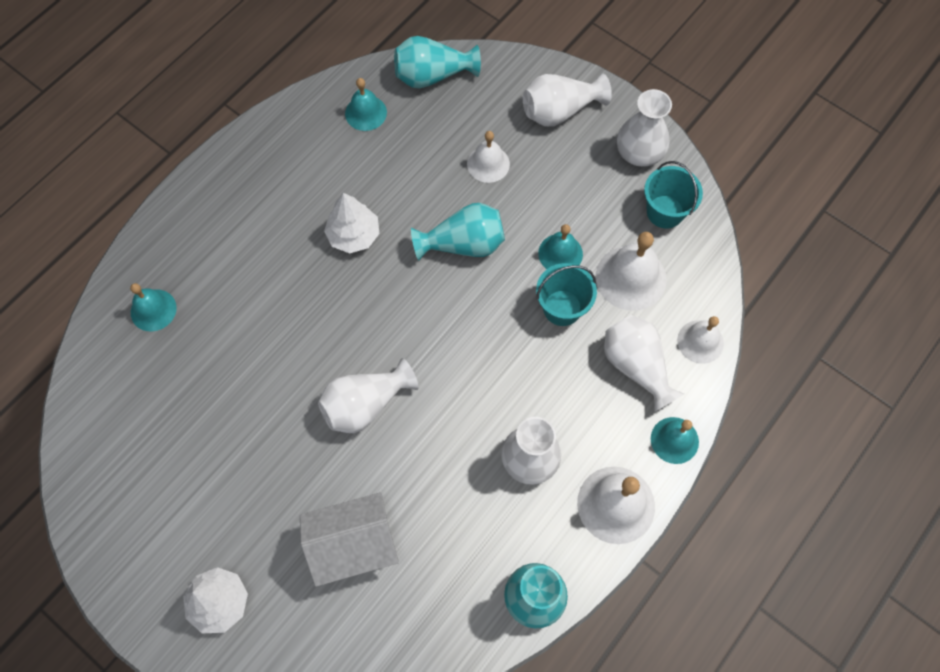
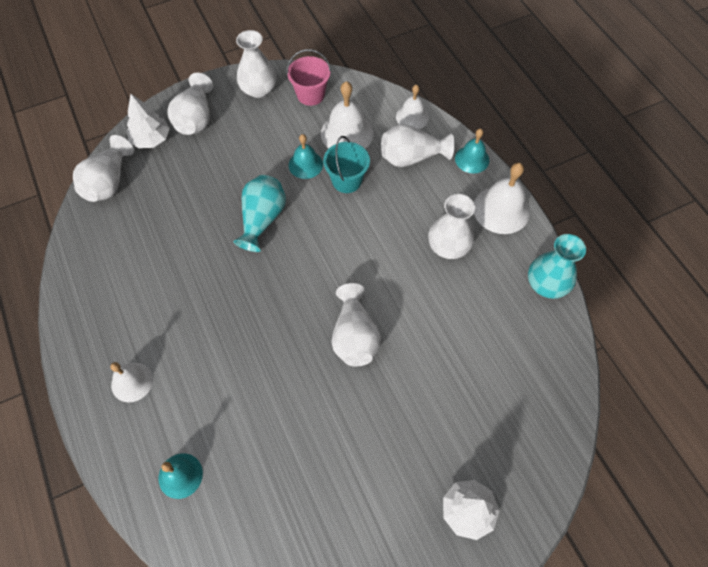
camera: 65 degrees left, 5 degrees down
(353, 235) = (208, 290): white tree -> white tree (151, 139)
(354, 546) = (462, 388): white house -> none
(366, 113) = (107, 240): turquoise bell -> none
(433, 76) = (109, 182): turquoise vase -> white vase
(488, 164) = (207, 178): white bell -> white bell (132, 382)
(665, 212) = (310, 95): turquoise bucket -> pink bucket

